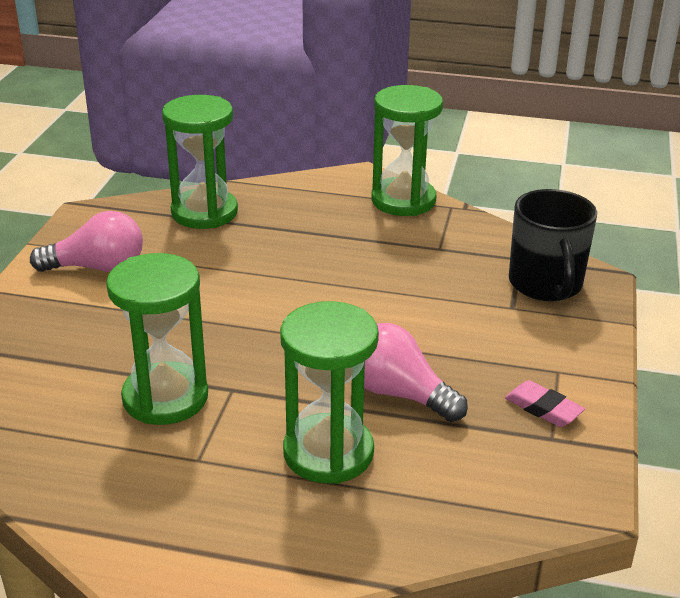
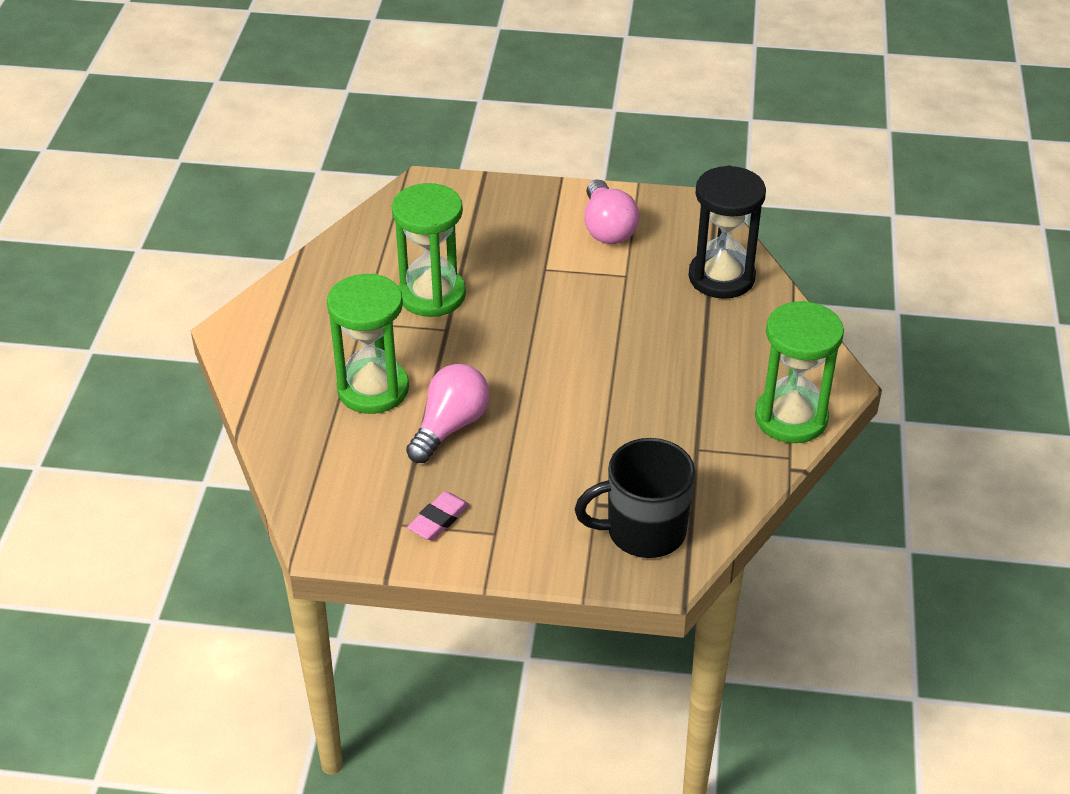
camera: 85 degrees right, 10 degrees up
(204, 212) = (721, 277): green hourglass -> black hourglass

